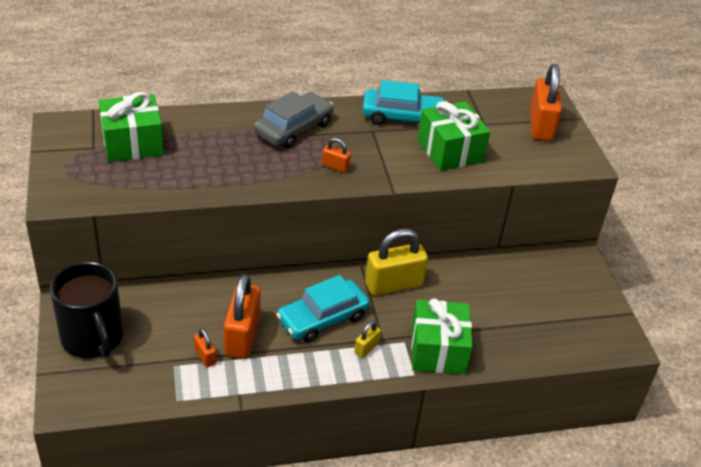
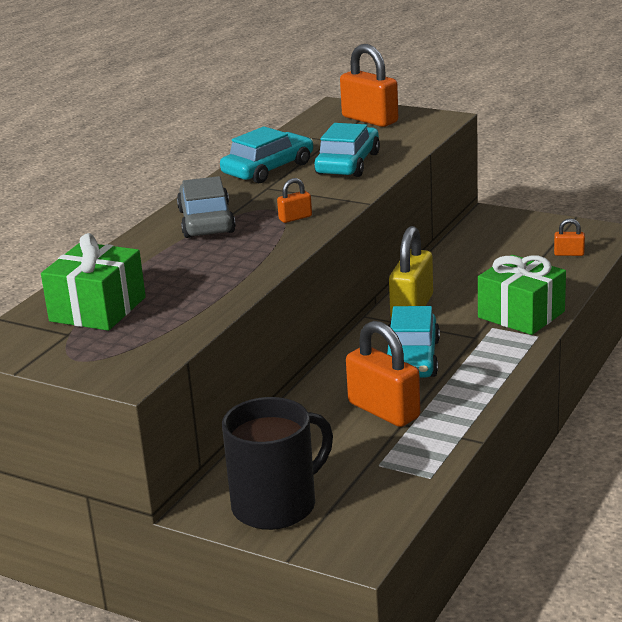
camera: 45 degrees left, 15 degrees down
(93, 338) = (276, 505): black mug -> black mug turned 45 degrees counterclockwise
(205, 356) = (387, 441): orange padlock -> orange padlock (569, 254)
(366, 348) = (478, 348): yellow padlock -> none
(450, 151) = (348, 163): green gift -> turquoise car

